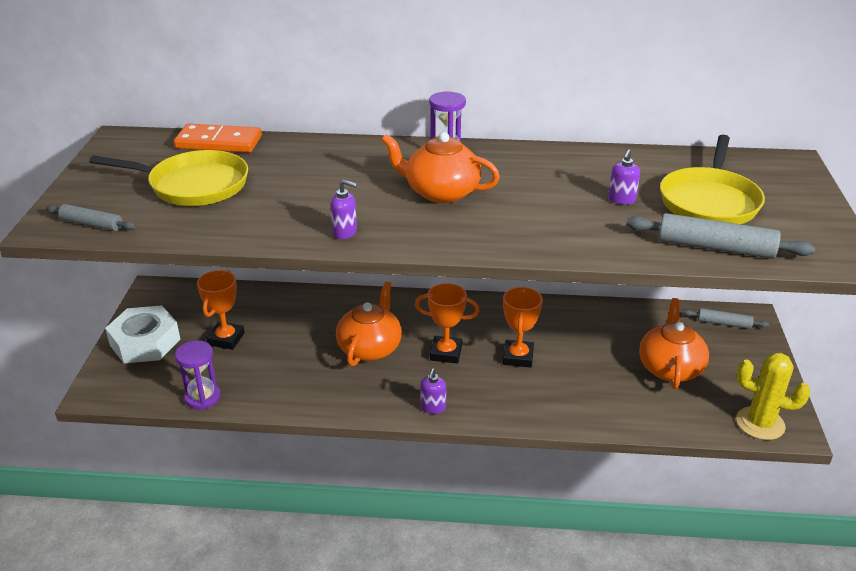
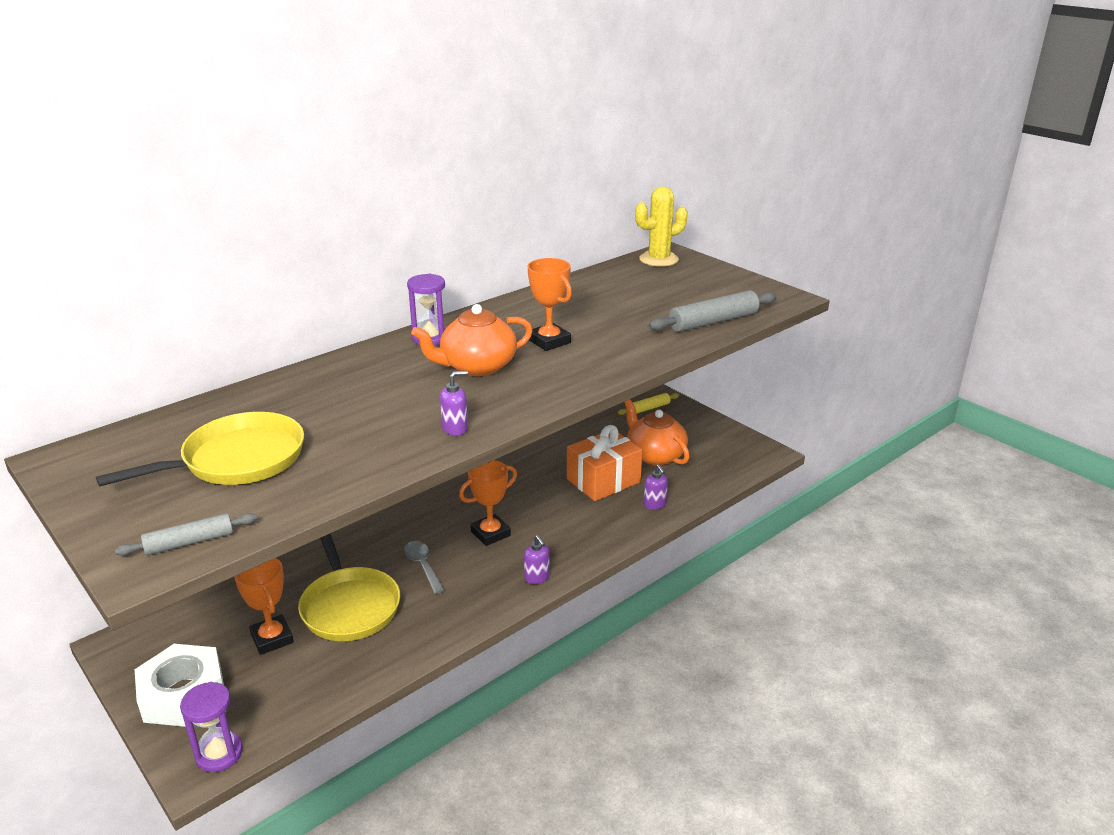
camera: 45 degrees left, 5 degrees down
(202, 397) = (324, 698): purple hourglass -> purple hourglass (219, 754)
(219, 142) = (190, 415): orange domino -> none
(370, 348) = (423, 566): orange teapot -> grey spoon
(518, 357) = (548, 505): orange trophy -> orange trophy (549, 341)
(591, 363) = (603, 481): none -> orange gift
(621, 200) = (610, 317): purple soap dispenser -> purple soap dispenser (655, 504)
(709, 201) = (663, 295): yellow pan -> yellow pan (349, 606)
(724, 323) = (648, 408): grey rolling pin -> yellow rolling pin
(760, 423) = (748, 459): yellow cactus -> yellow cactus (658, 259)

